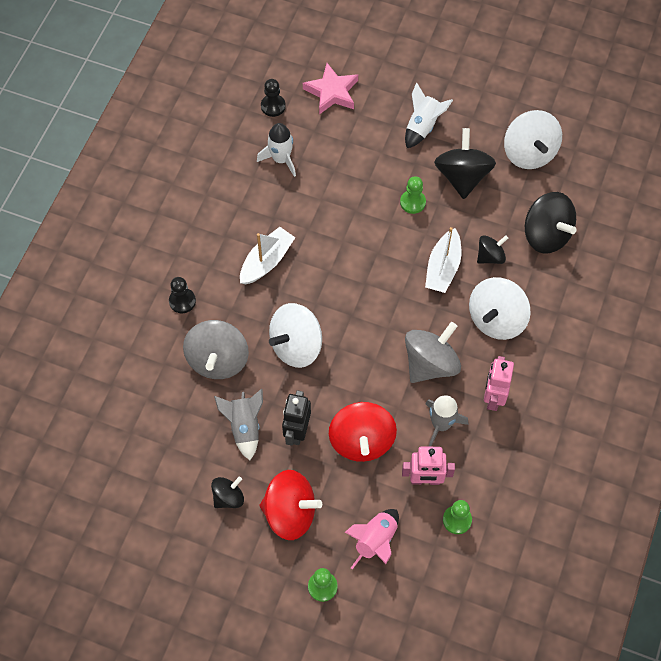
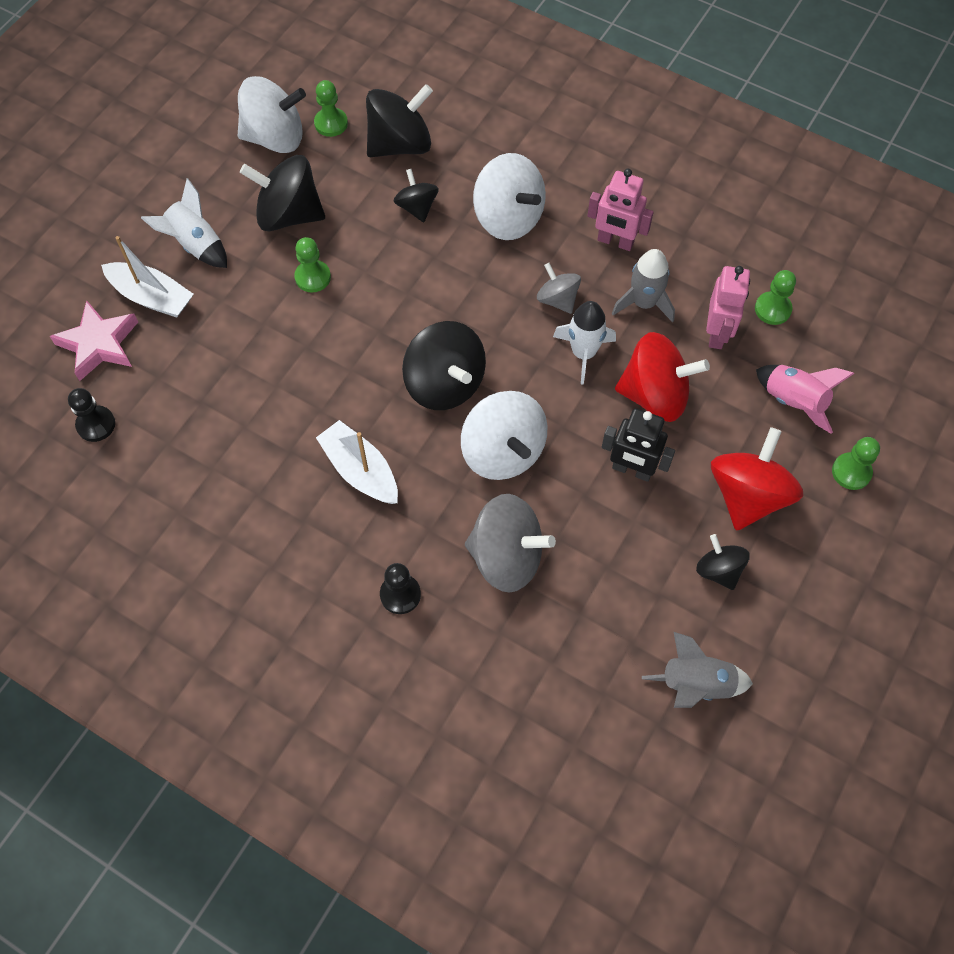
camera: 80 degrees left, 0 degrees up
(244, 427) = (616, 535): grey rocket -> grey rocket (696, 685)
(281, 159) = (193, 427): white rocket -> white rocket (583, 353)
(343, 300) = (445, 384): none -> black spinning top
(430, 364) = (557, 299): grey spinning top -> grey spinning top, size x0.56
(443, 268) = (421, 261): white boat -> white boat (152, 297)
(553, 185) = (331, 123): none -> green pawn

